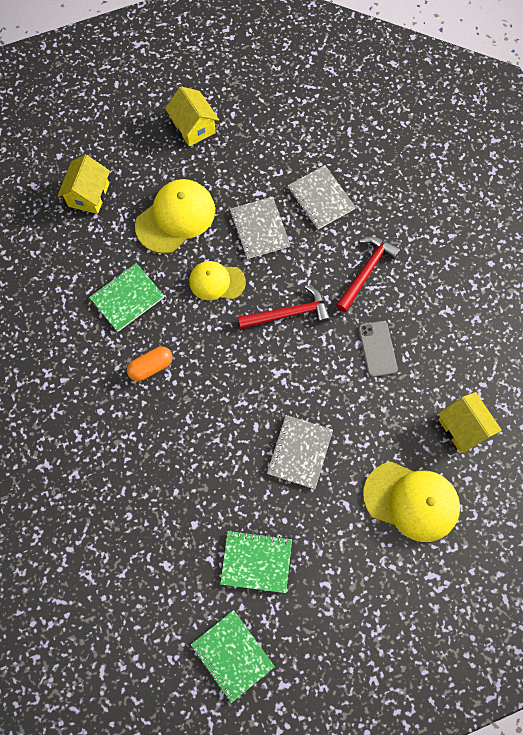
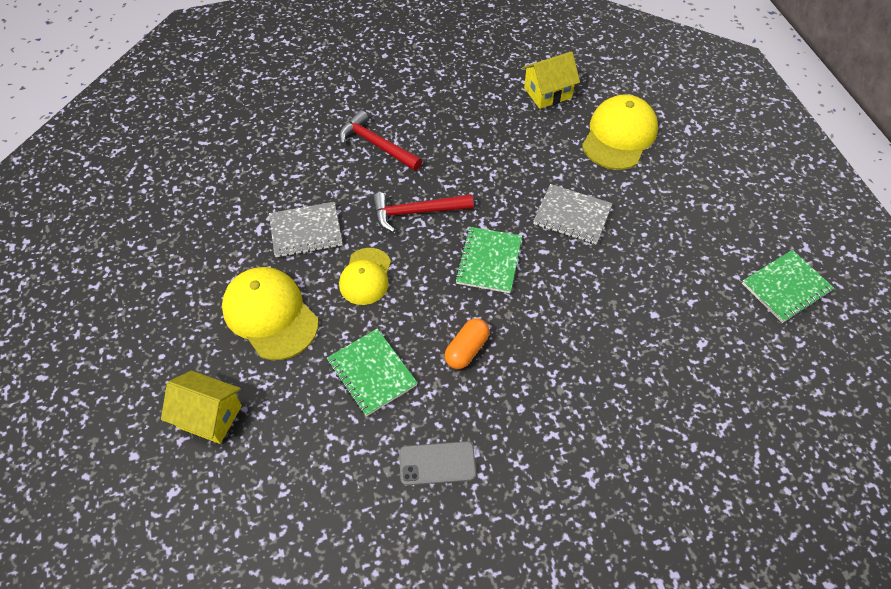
camera: 85 degrees left, 15 degrees down
(151, 367) = (466, 349): orange capsule -> orange capsule turned 60 degrees clockwise
(193, 127) = (145, 289): yellow house -> none
(256, 561) = (689, 261): green notebook -> green notebook (489, 261)
(289, 313) = (415, 212): red hammer -> red hammer turned 90 degrees counterclockwise
(321, 198) = (281, 173): grey notebook -> none
(377, 349) = (464, 144): grey phone -> grey phone (437, 463)

